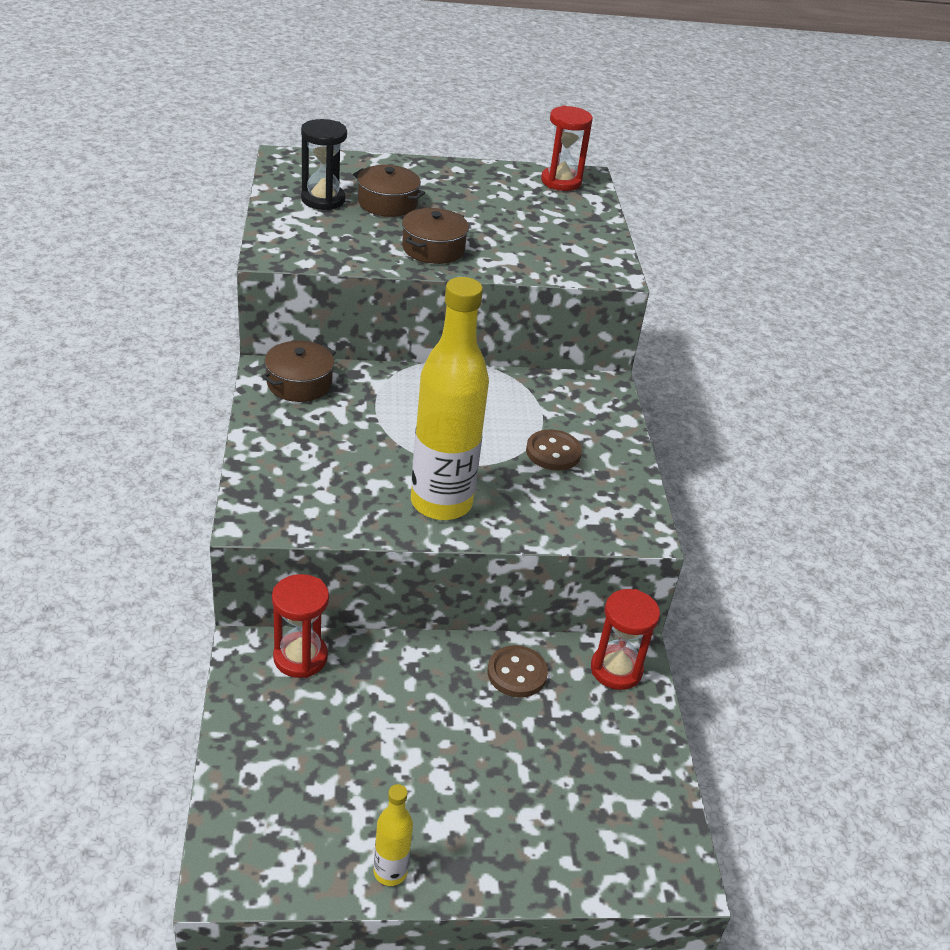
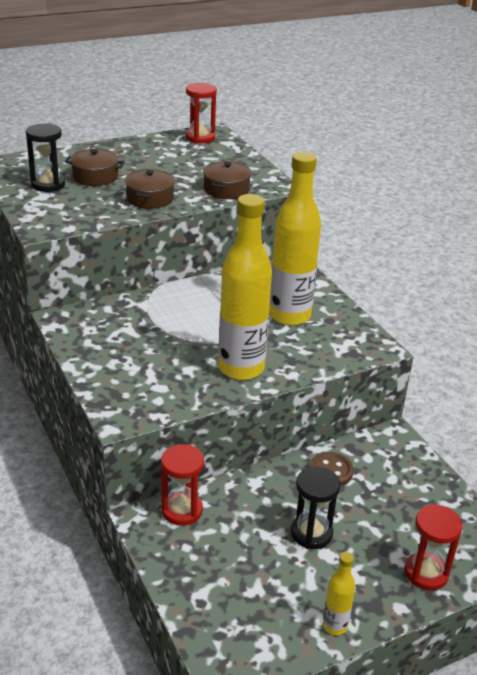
camera: 20 degrees left, 5 degrees down
(299, 383) = (88, 319): brown pot -> brown pot (226, 189)
(438, 744) = (311, 533): none -> black hourglass
(553, 452) = (289, 315): brown button -> yellow bottle
(616, 670) = (390, 447): red hourglass -> red hourglass (426, 573)

